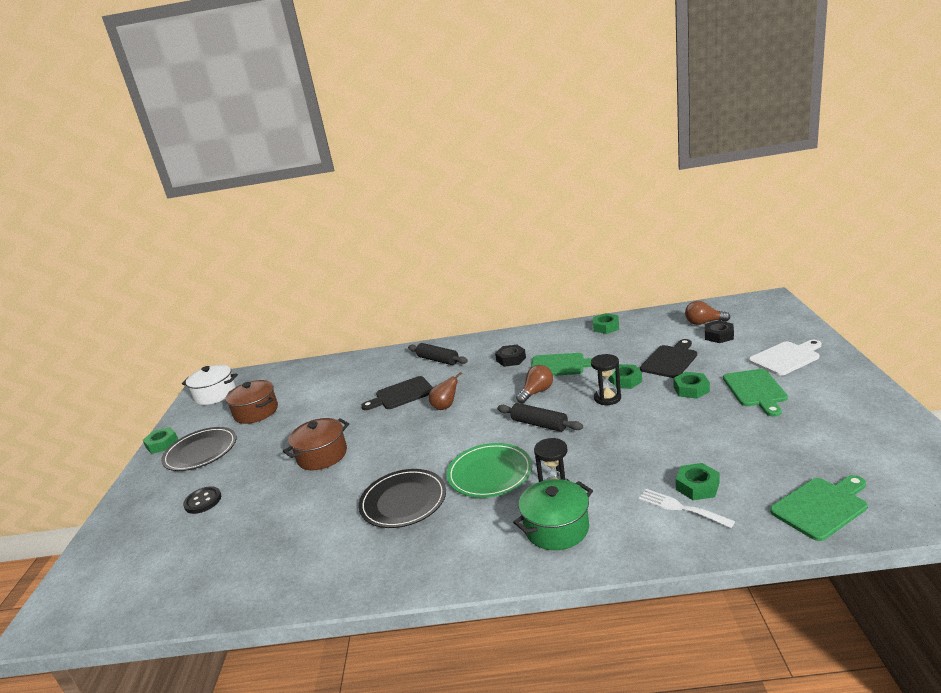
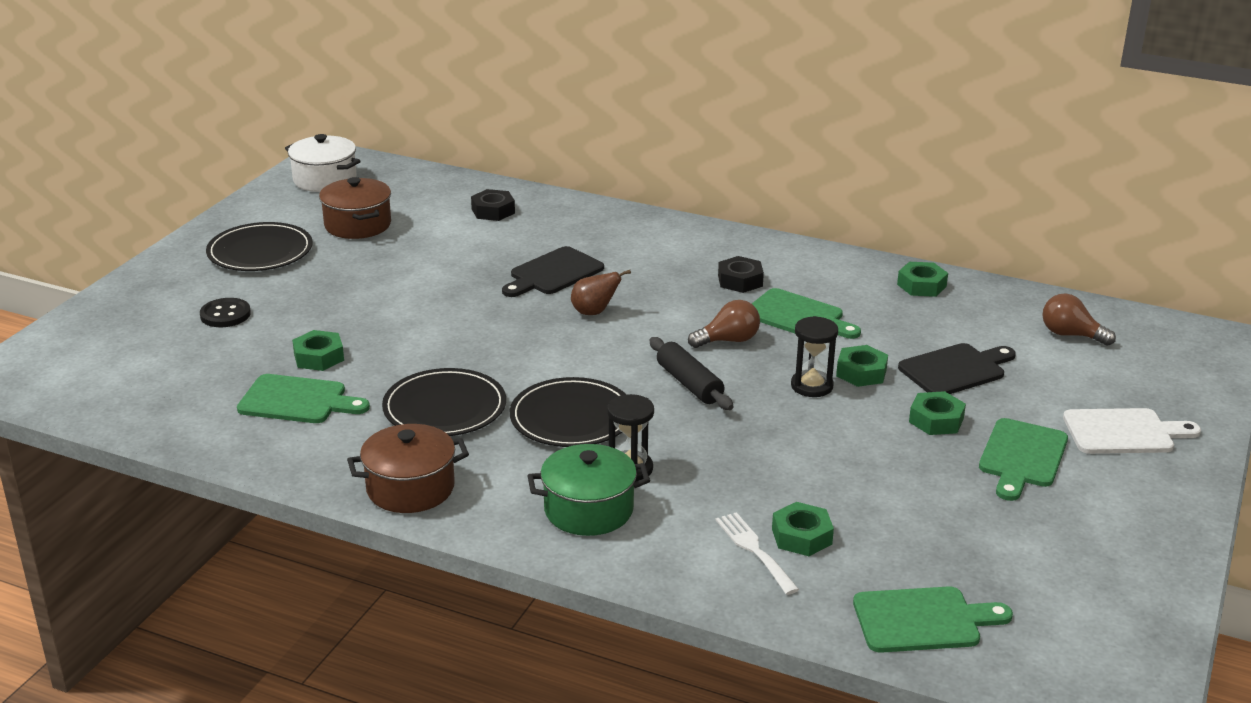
camera: 20 degrees right, 5 degrees up
(162, 444) = (222, 223): green nut -> green nut (319, 357)
(297, 539) = (297, 400): none -> green cutting board
(322, 455) = (395, 314): brown pot -> brown pot (410, 488)
(401, 394) = (553, 273): black cutting board -> black cutting board turned 45 degrees counterclockwise
(438, 360) = (642, 243): black rolling pin -> none
(490, 473) = (572, 417): green plate -> black plate
(719, 336) = (1068, 363): black nut -> black nut (493, 211)

